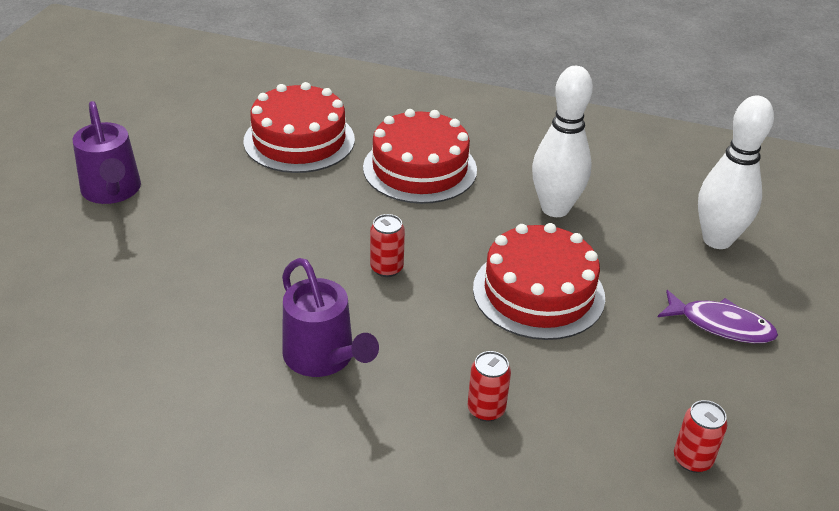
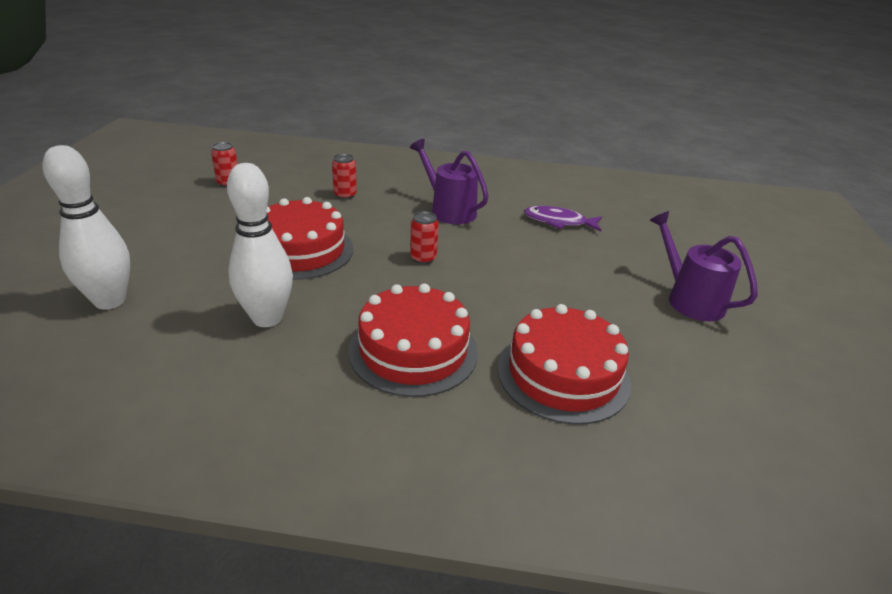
camera: 170 degrees right, 5 degrees down
(721, 325) = (161, 239): purple fish -> purple fish (558, 222)

